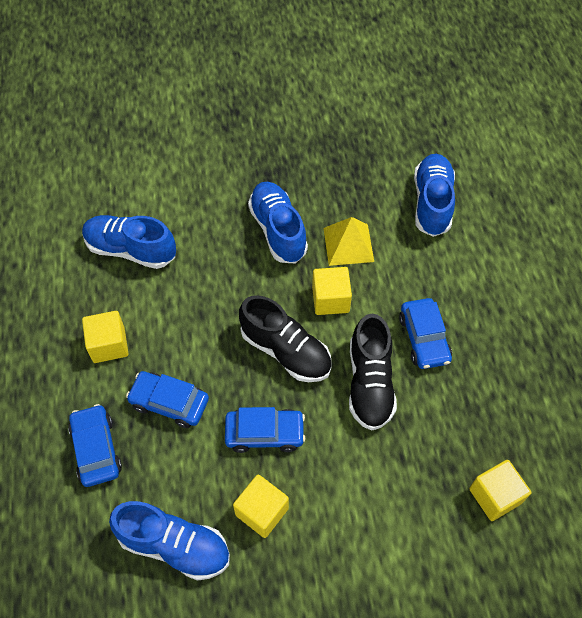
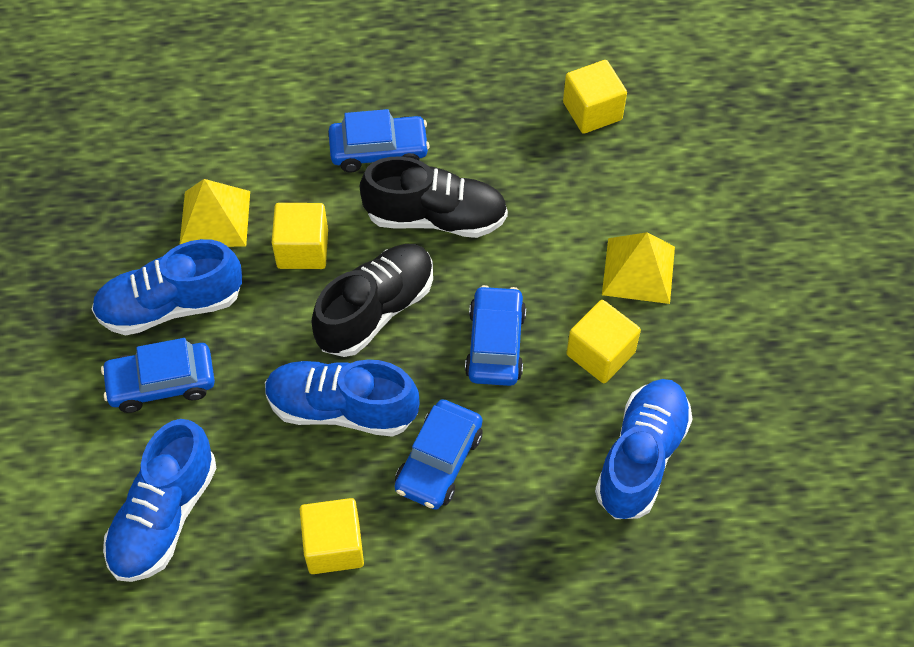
camera: 85 degrees left, 0 degrees up
(96, 449) = (501, 559): blue car -> blue car (161, 383)
(341, 539) = (638, 270): none -> yellow pyramid
(432, 203) = (165, 111): blue shoe -> blue shoe (342, 408)

